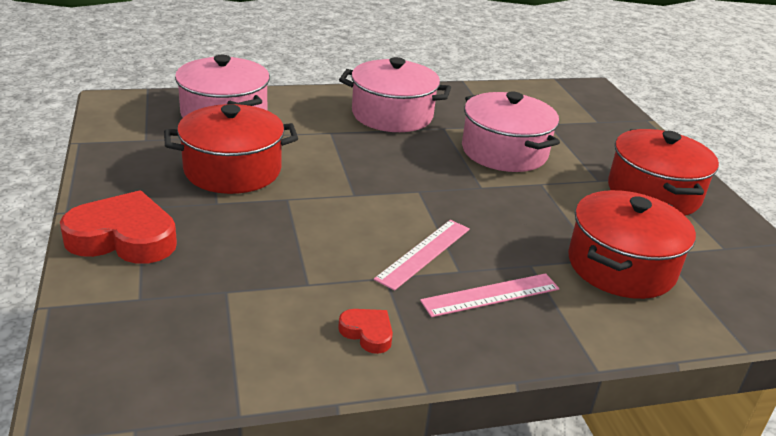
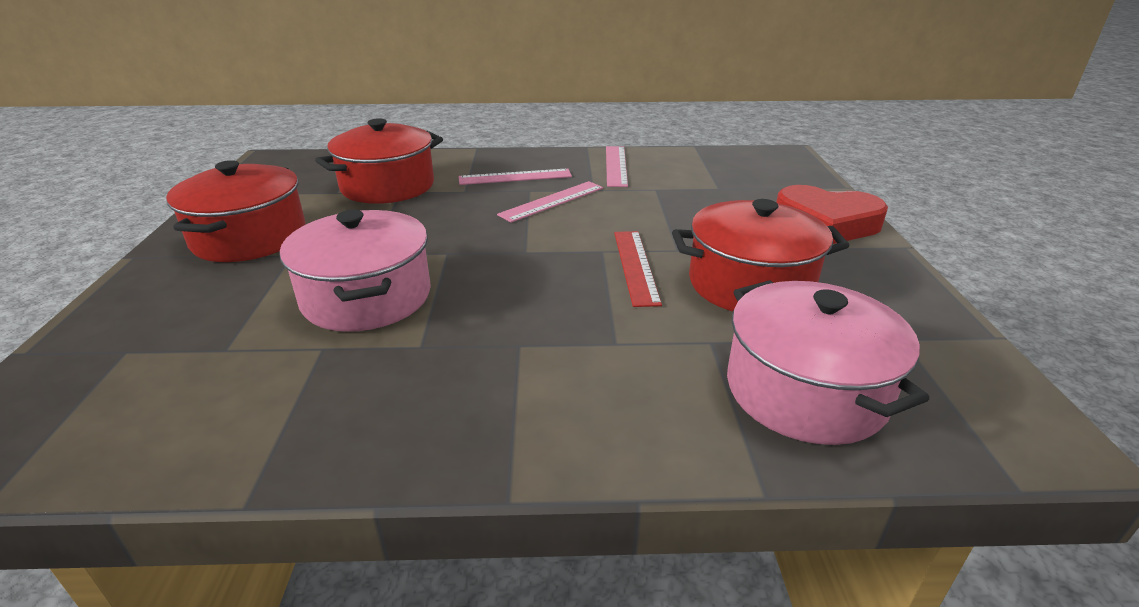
camera: 165 degrees left, 0 degrees up
(323, 181) = (635, 266): none -> red ruler
(367, 333) = (616, 166): red heart -> pink ruler
(392, 115) = (494, 380): pink pot -> none

